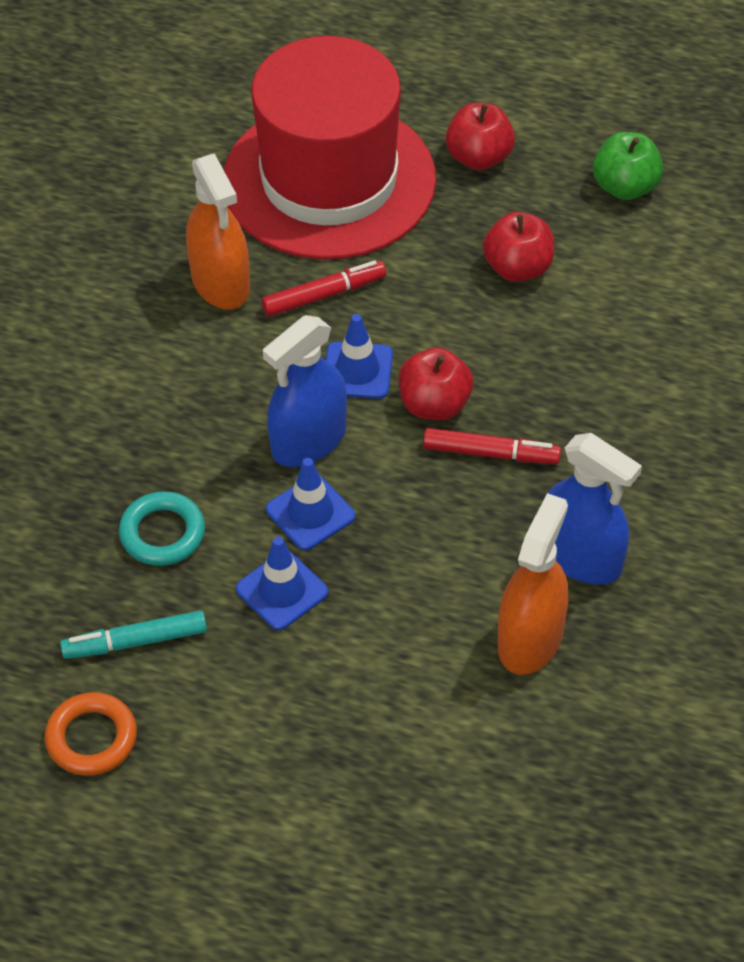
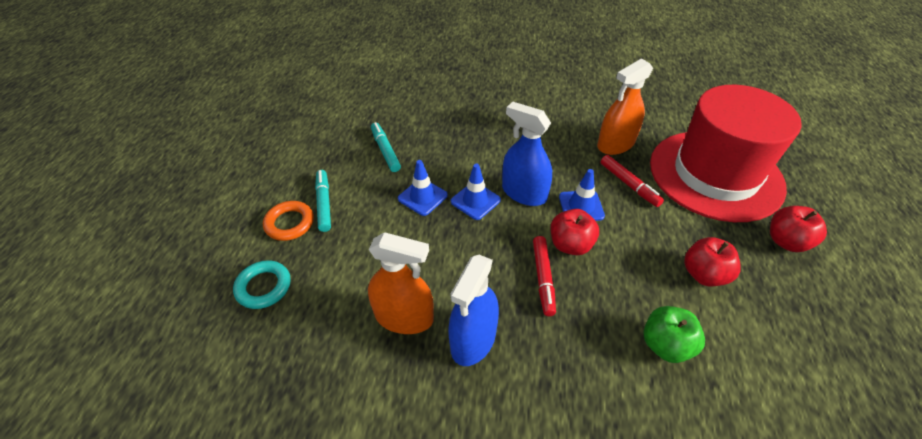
camera: 80 degrees right, 5 degrees down
(91, 738) = (332, 146): orange ring -> orange ring (289, 223)
(162, 533) = (449, 149): turquoise ring -> turquoise ring (264, 287)
(261, 750) = (324, 204): none -> turquoise marker
(625, 187) = (824, 333): green apple -> green apple (665, 345)

